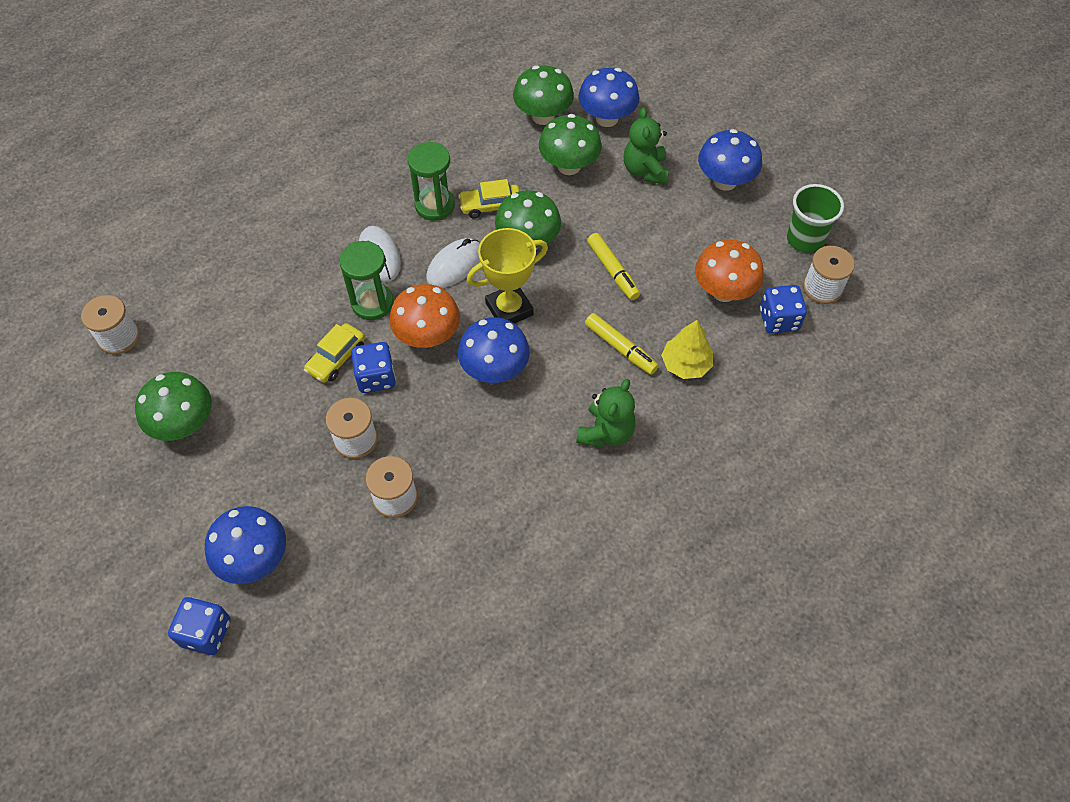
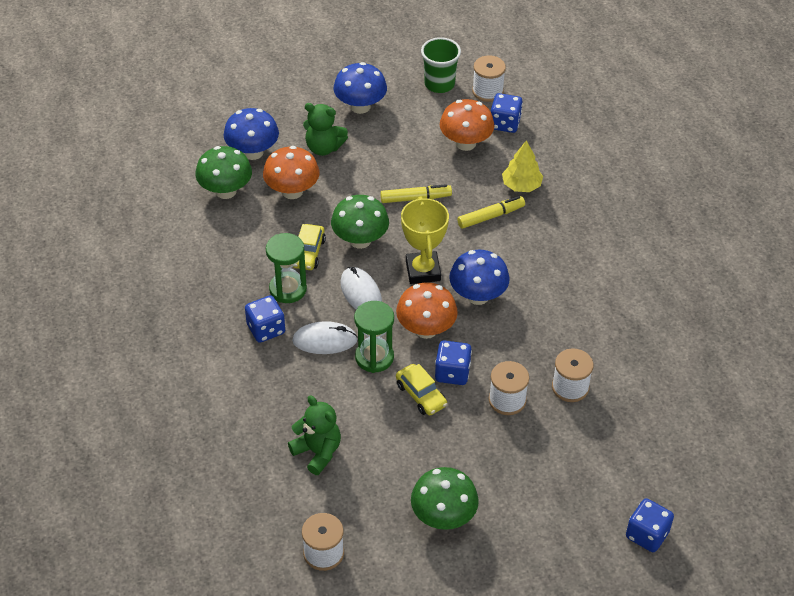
camera: 70 degrees left, 10 degrees down
(255, 559) = (593, 490): blue mushroom -> none
(376, 205) = (266, 329): none -> blue dice
(569, 166) = (292, 191): green mushroom -> orange mushroom
(606, 432) = (561, 247): green teddy bear -> green teddy bear (317, 452)

